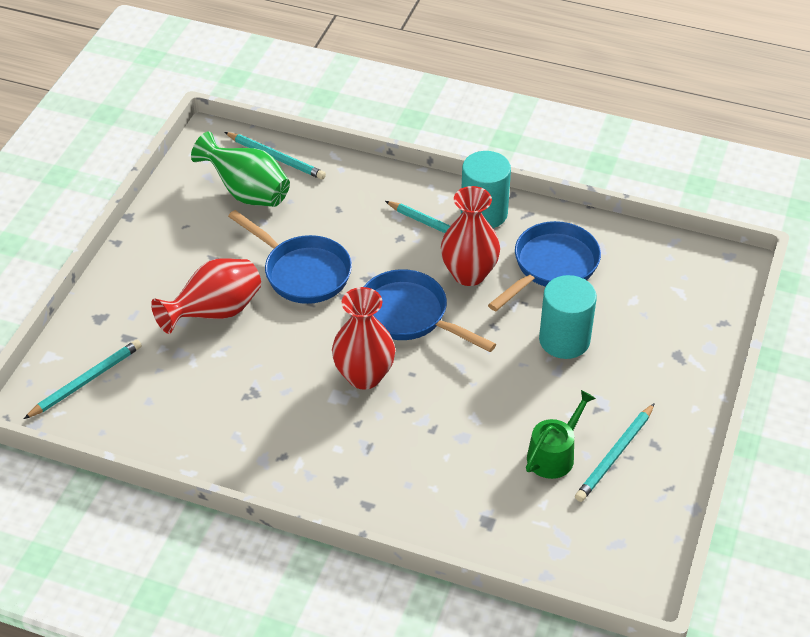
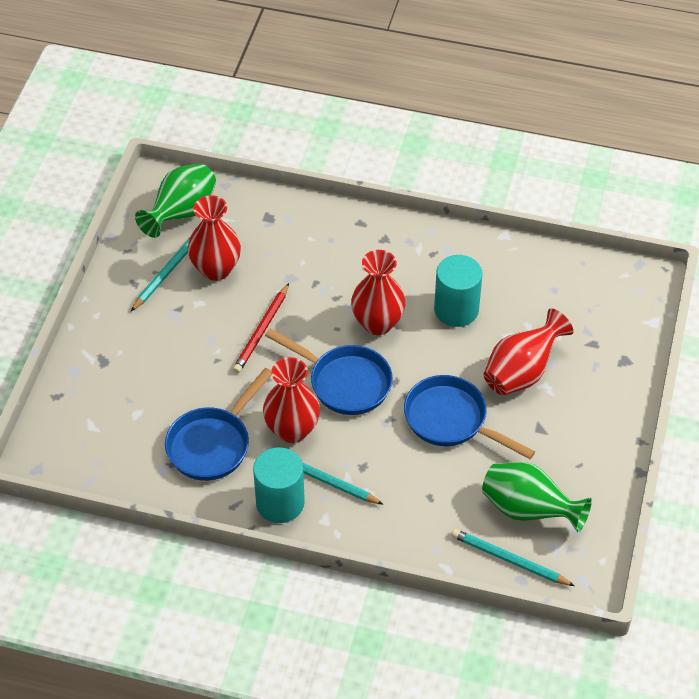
camera: 175 degrees right, 5 degrees up
(86, 381) = (613, 302): turquoise pencil -> none
(498, 376) = (262, 331): none -> red pencil
(554, 454) = (216, 269): green watering can -> red vase
(564, 340) = (203, 368): turquoise cylinder -> turquoise cylinder (456, 309)
(603, 535) = (181, 214): none -> green vase

